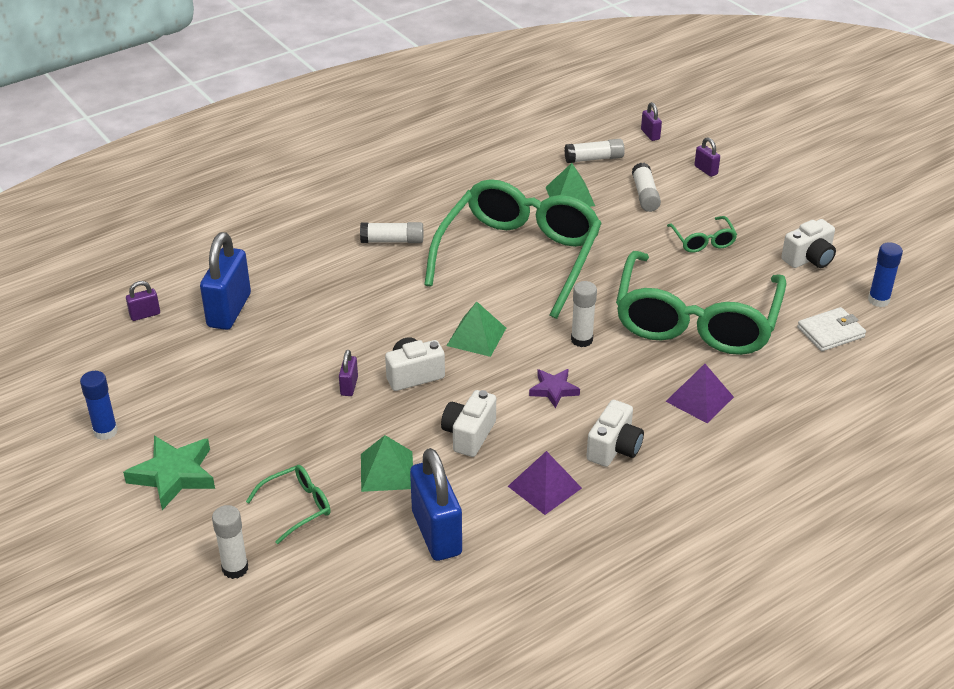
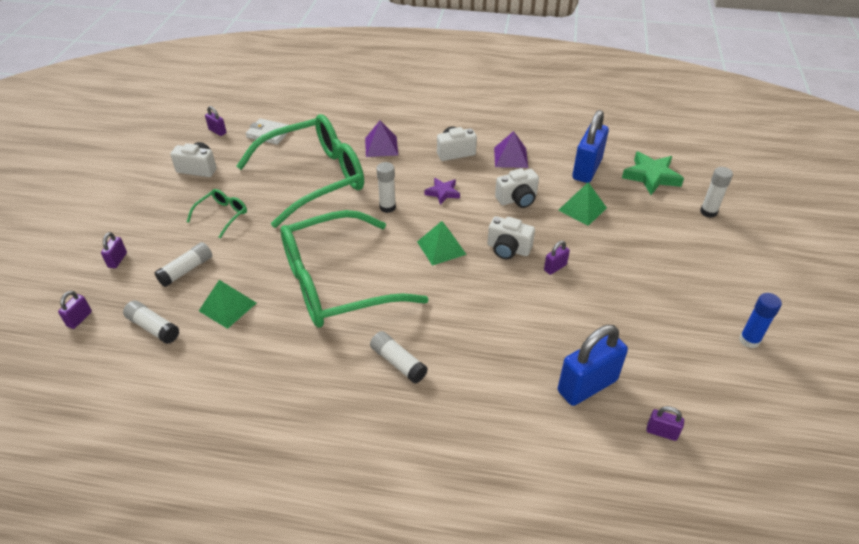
camera: 135 degrees left, 5 degrees up
(174, 475) = (715, 281): green star -> green star (651, 176)
(297, 507) = (650, 220): green glasses -> none
(878, 300) = (217, 131): blue glue stick -> purple padlock

